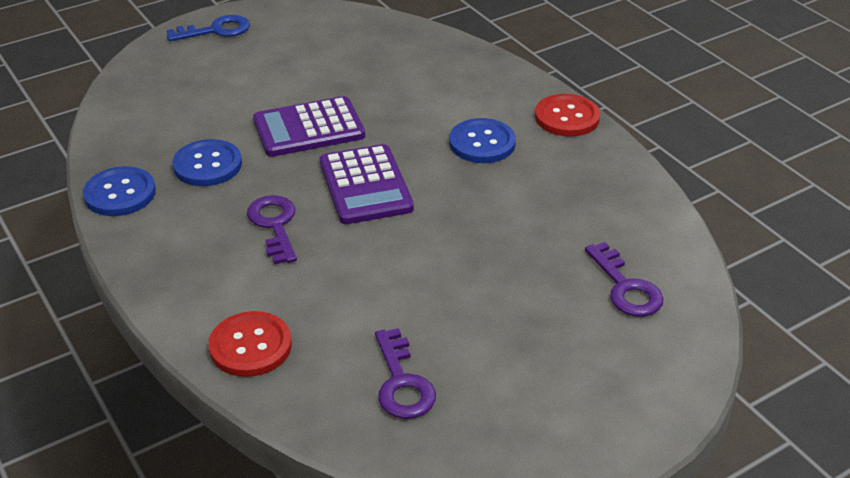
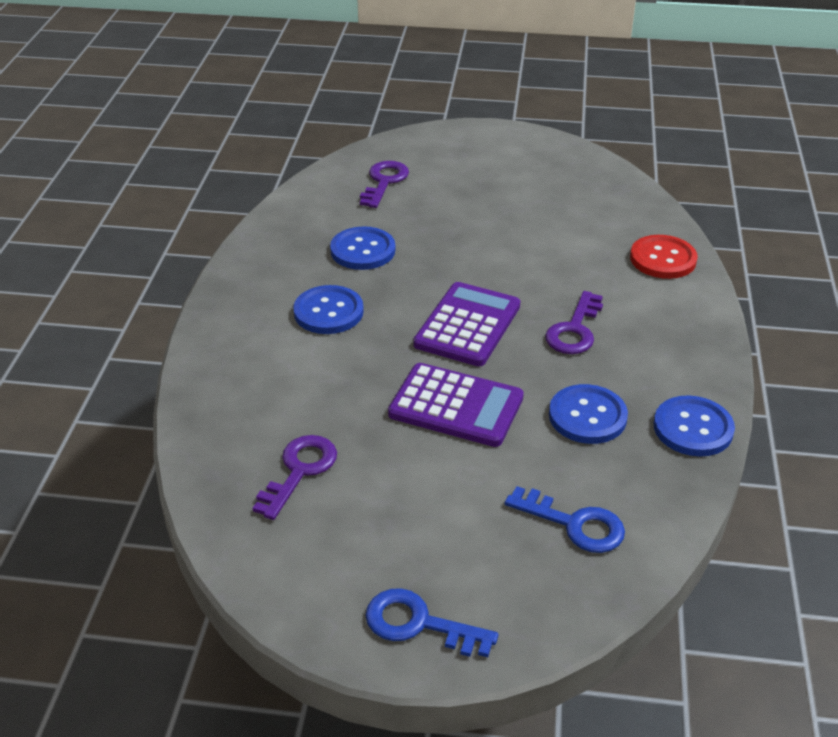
camera: 140 degrees left, 0 degrees up
(166, 103) = (574, 524): none -> blue key
(402, 383) = (582, 201): purple key -> purple key (299, 471)
(533, 204) = (363, 250): none -> blue button
(567, 117) = (229, 297): red button -> none

